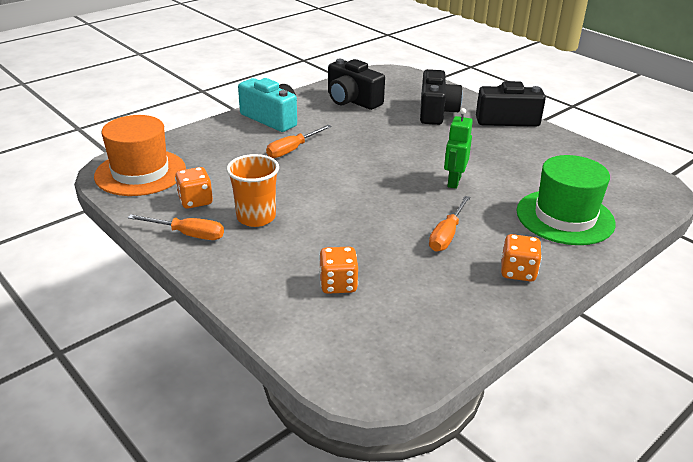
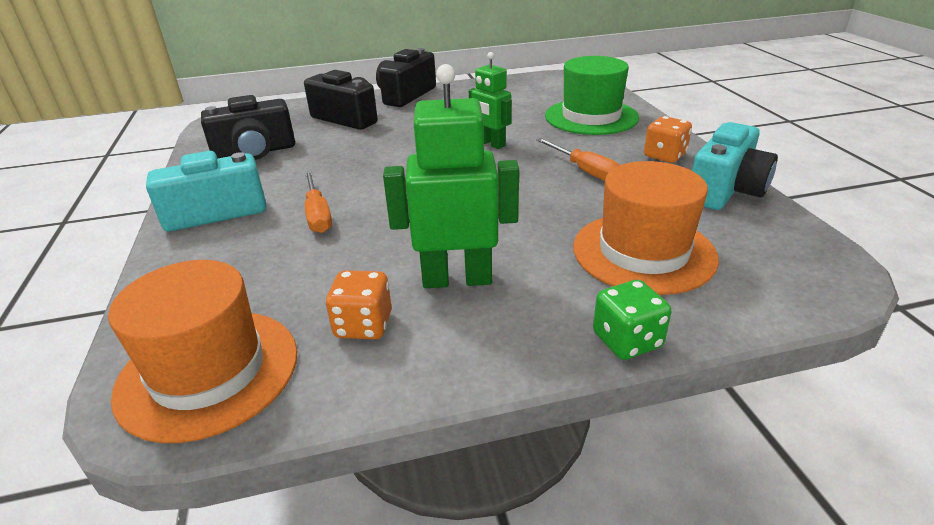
camera: 60 degrees left, 0 degrees up
(188, 234) = (452, 352): orange screwdriver -> none
(230, 293) = (627, 340): none -> green dice
(256, 217) = (457, 279): orange cup -> green robot
(338, 284) = (643, 252): orange dice -> orange hat
(476, 315) = (725, 190): none -> turquoise camera

